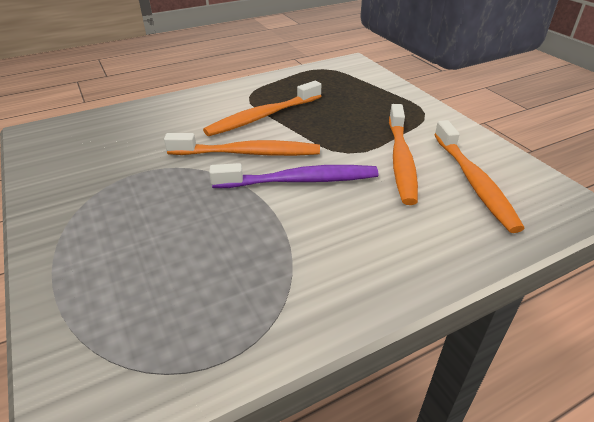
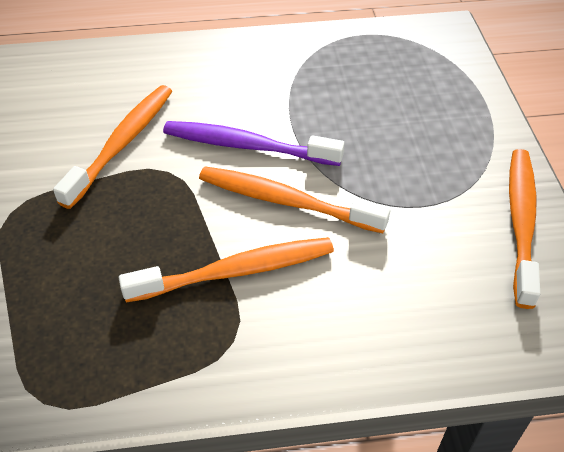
camera: 160 degrees left, 10 degrees up
(473, 181) = (81, 101): orange toothbrush -> orange toothbrush (521, 223)

